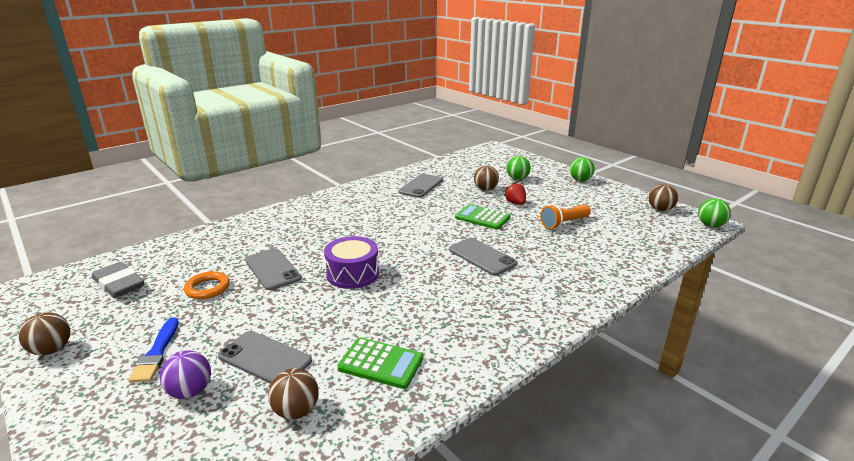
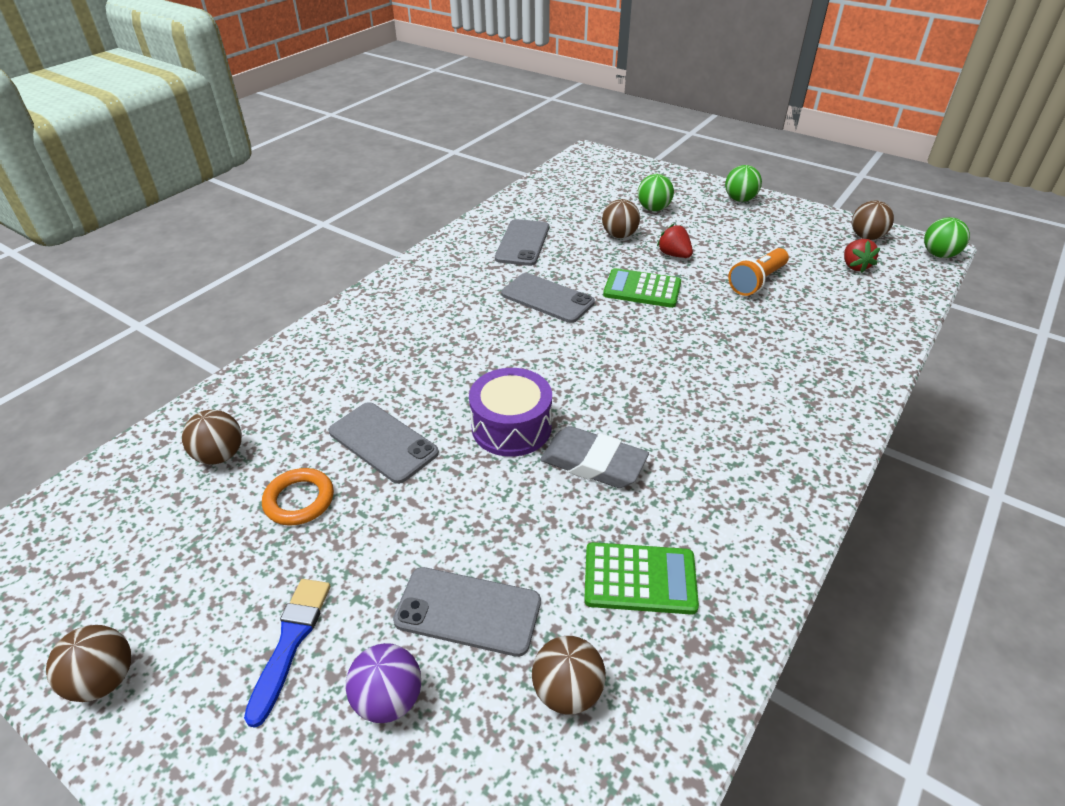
camera: 15 degrees left, 15 degrees up
(119, 284) = (141, 523): grey eraser -> grey eraser (593, 463)
(156, 353) = (290, 642): blue brush -> blue brush turned 150 degrees counterclockwise
(180, 261) = (220, 455): none -> brown ball
(482, 256) = (678, 360): grey phone -> grey phone (547, 298)
(641, 224) = (854, 266): none -> red strawberry

